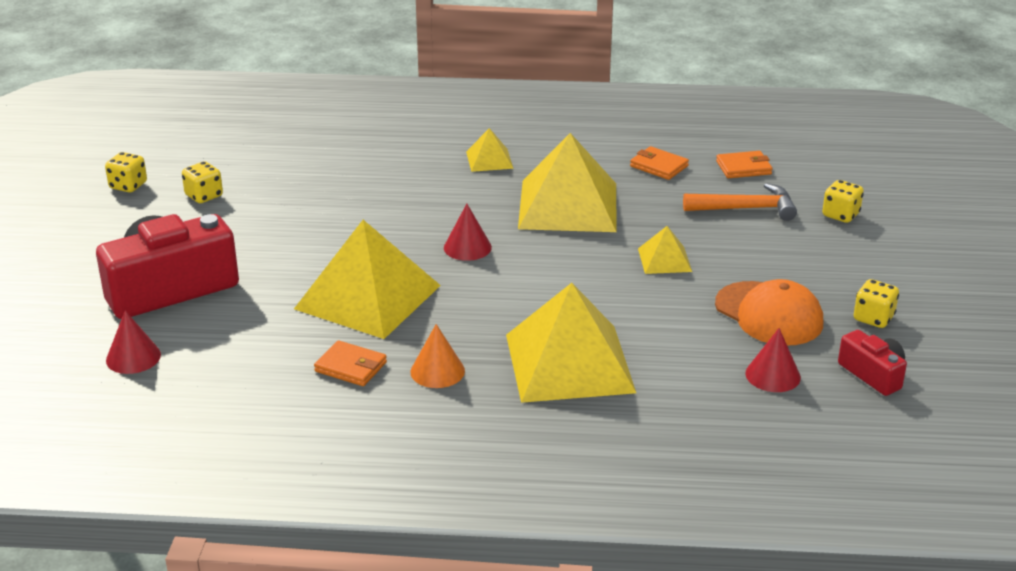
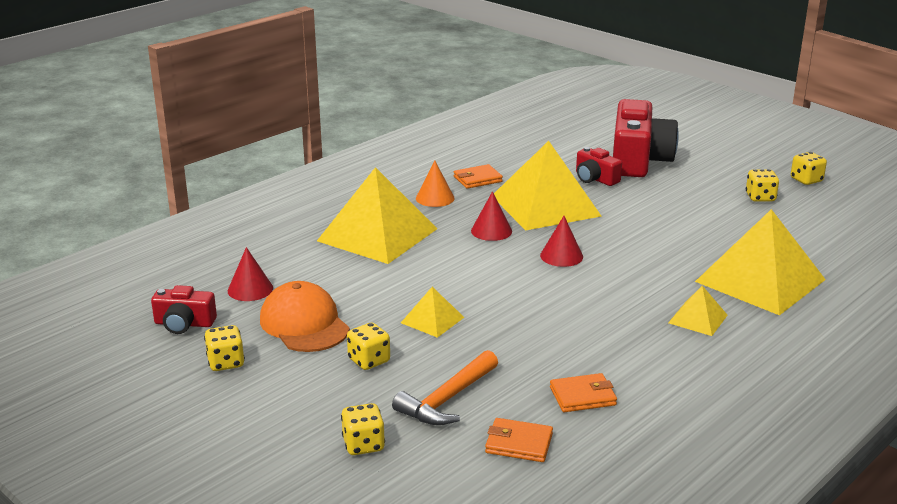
camera: 130 degrees right, 5 degrees down
(133, 357) = (573, 136): red cone -> red cone (491, 231)
(258, 295) = (595, 179): none -> red camera
(568, 205) = (569, 318): yellow pyramid -> yellow pyramid (760, 280)
(743, 168) = (519, 443): orange wallet -> orange wallet turned 75 degrees clockwise
(760, 259) = (369, 360): none -> yellow dice
(769, 314) = (304, 324): orange cap -> orange cap turned 60 degrees clockwise

